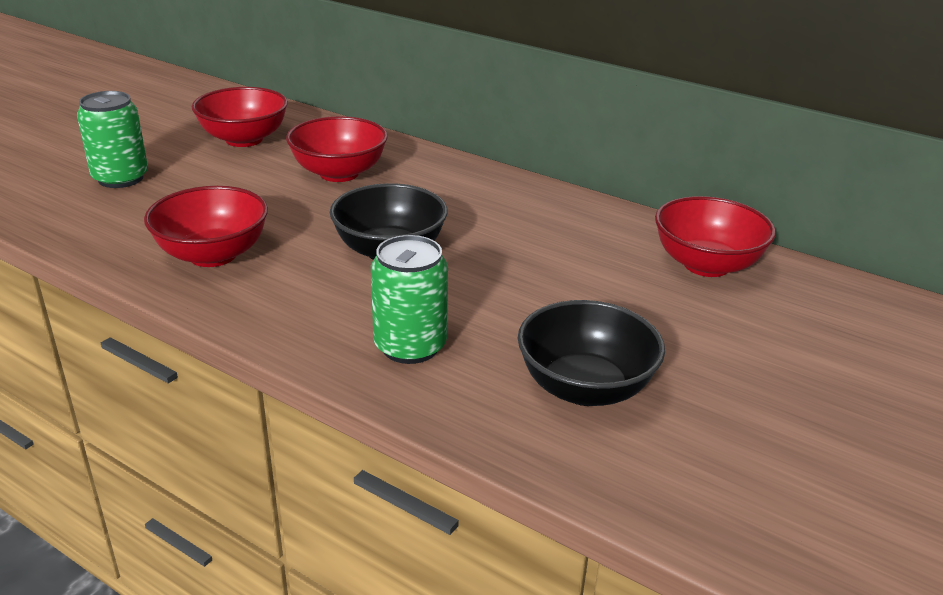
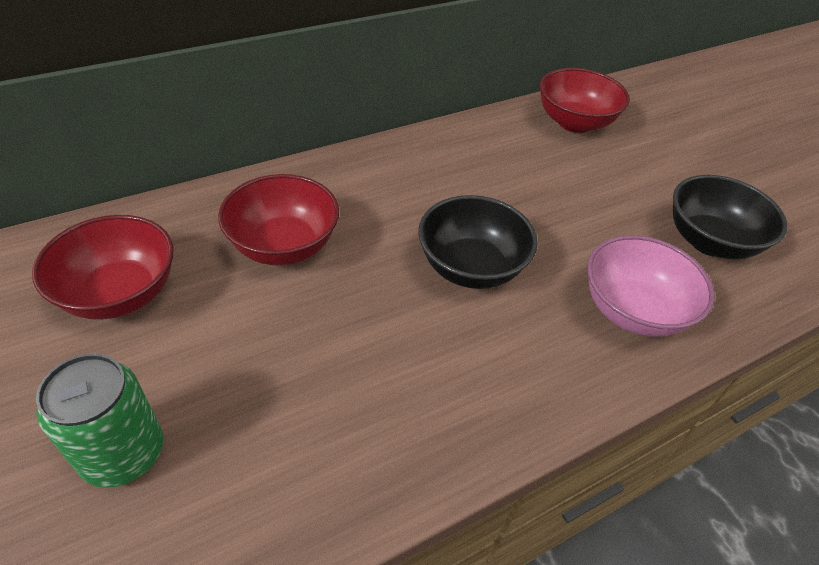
camera: 65 degrees left, 15 degrees up
(213, 255) = (404, 404): red bowl -> none
(410, 346) = (632, 311): green can -> pink bowl

